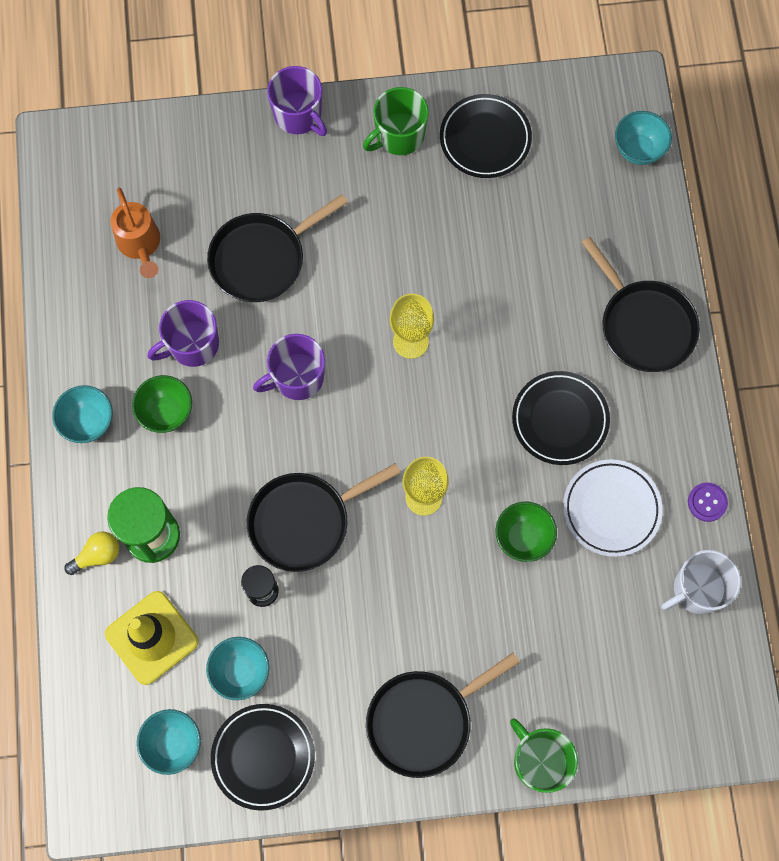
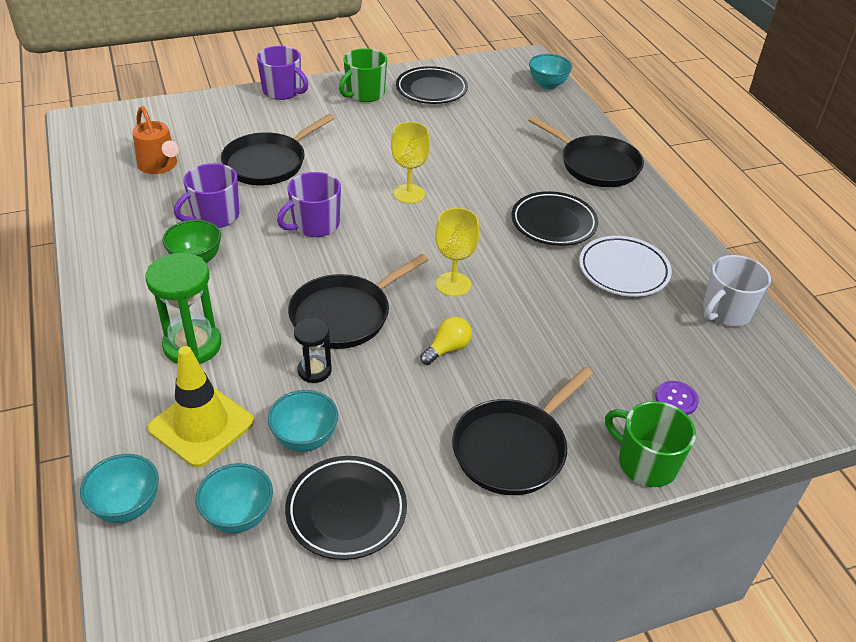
camera: 15 degrees left, 30 degrees down
(88, 422) = (119, 275): turquoise bowl -> turquoise bowl (127, 506)
(97, 555) = (135, 368): yellow light bulb -> yellow light bulb (447, 349)
(523, 537) = (554, 299): green bowl -> none
(707, 502) = (702, 256): purple button -> purple button (676, 399)

